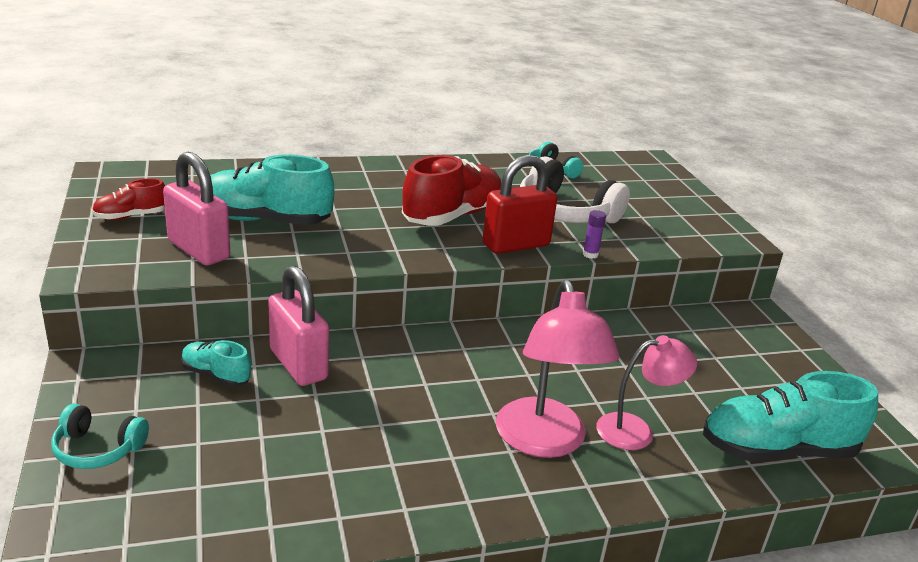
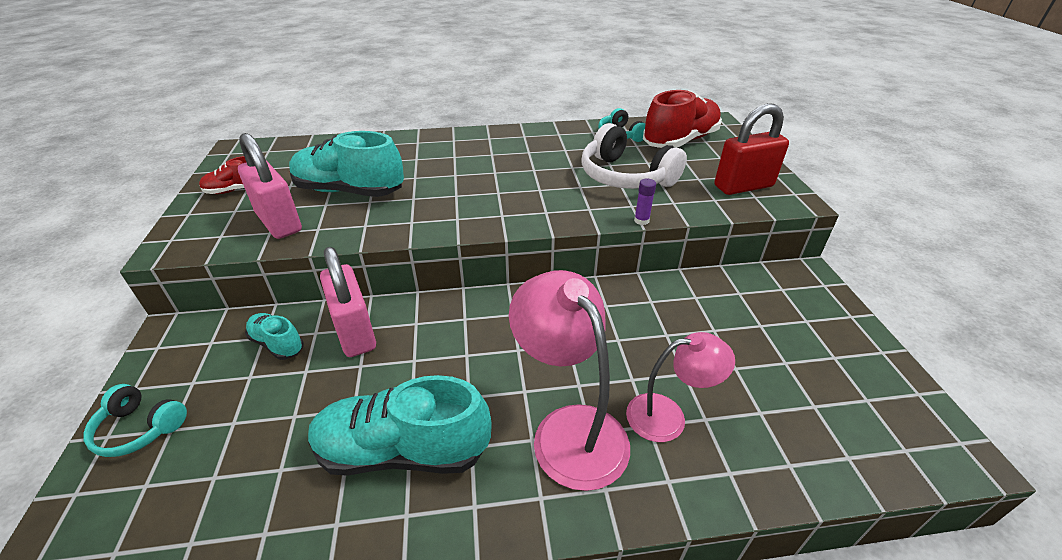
camera: 10 degrees right, 10 degrees up
(452, 216) = (518, 182): red shoe -> red shoe (680, 141)
(516, 245) = (571, 211): red padlock -> red padlock (743, 186)
(544, 442) = (569, 429): pink lamp -> pink lamp turned 150 degrees clockwise
(777, 450) = (821, 446): turquoise shoe -> turquoise shoe (403, 451)

